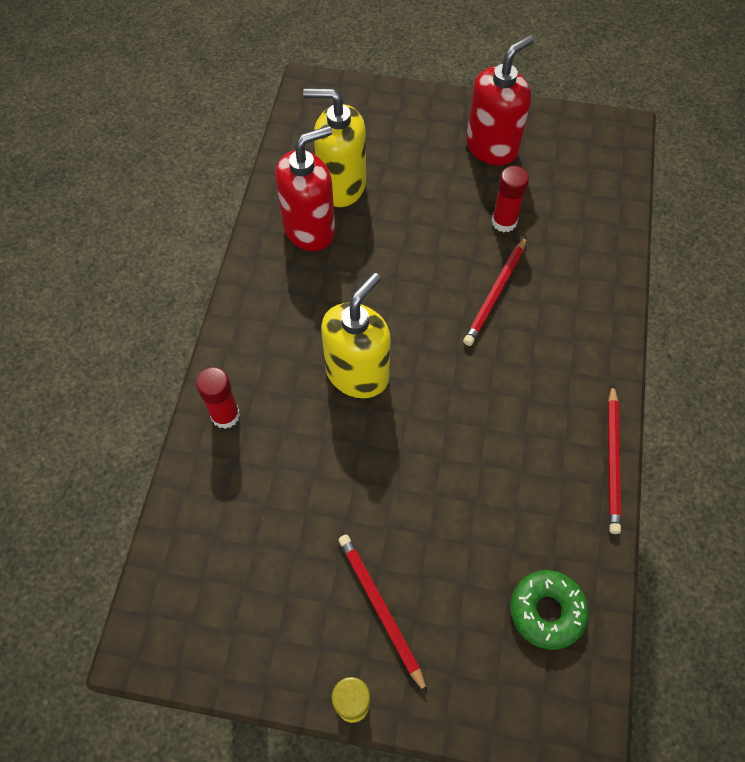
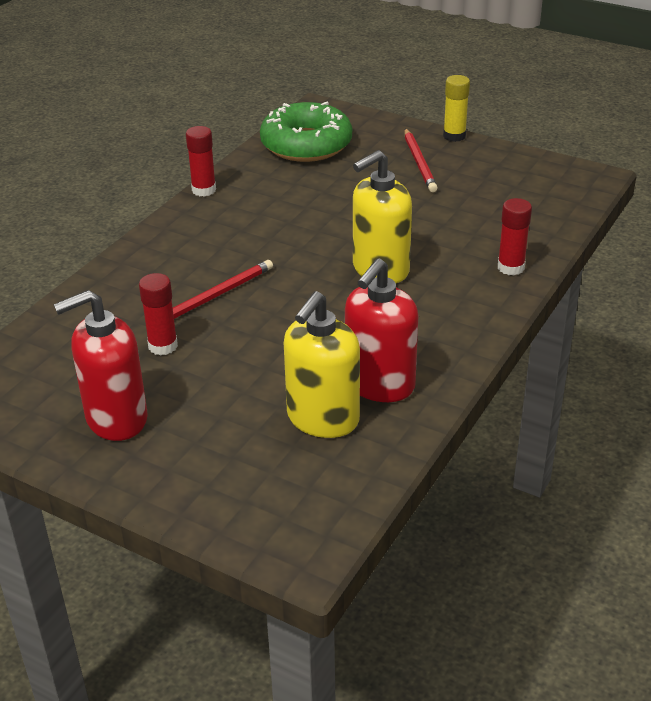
camera: 160 degrees left, 25 degrees down
(309, 229) = (379, 384): red soap dispenser -> red soap dispenser turned 45 degrees counterclockwise
(341, 186) = (322, 419): yellow soap dispenser -> yellow soap dispenser turned 90 degrees clockwise
(547, 611) = (306, 144): green donut -> green donut, size x1.71
(613, 461) = (204, 190): red pencil -> red glue stick

